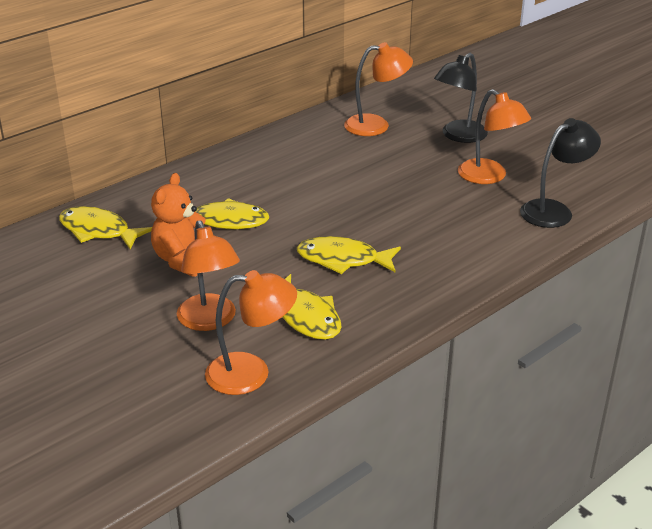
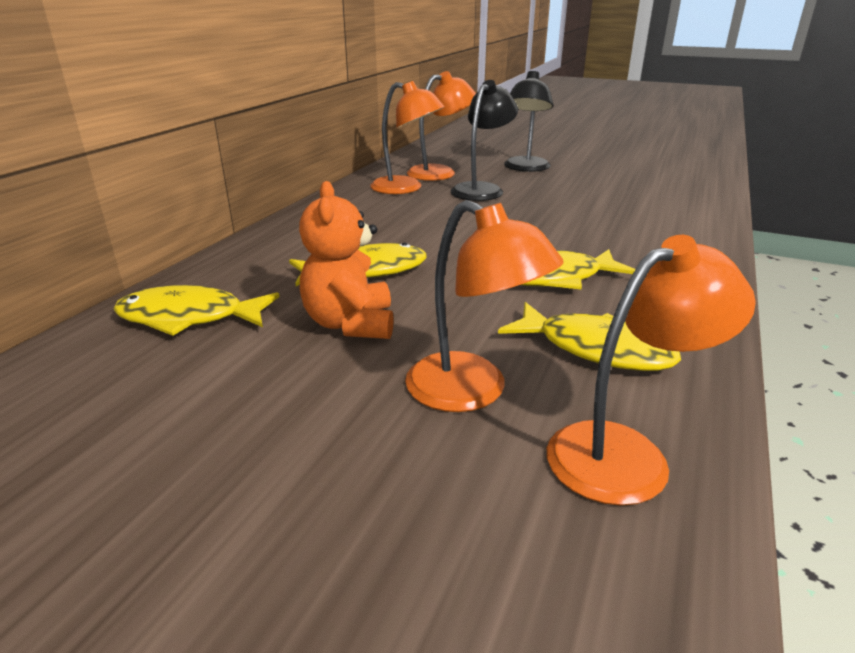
camera: 25 degrees left, 5 degrees down
(489, 177) = (595, 188): orange lamp -> orange lamp (406, 188)
(554, 210) = (689, 200): black lamp -> black lamp (482, 189)

